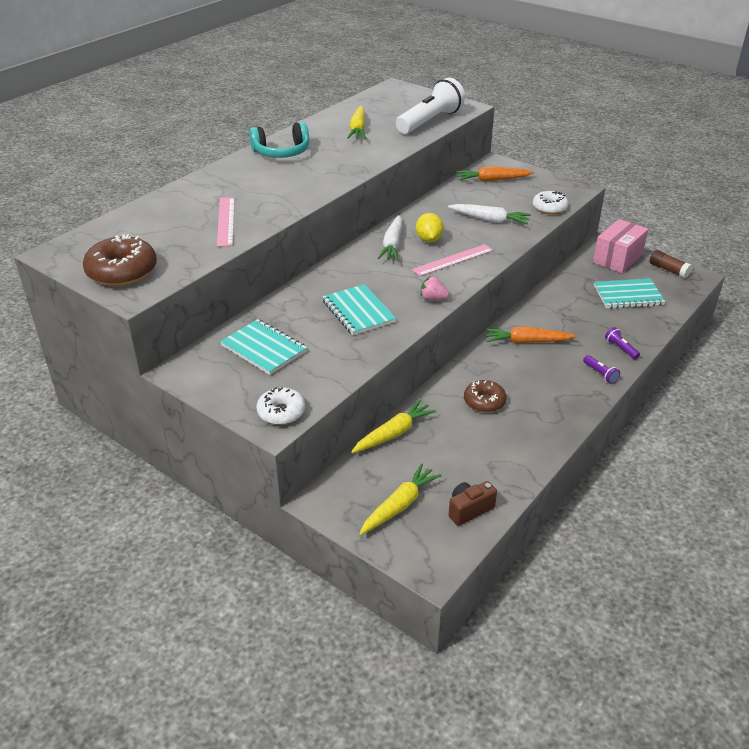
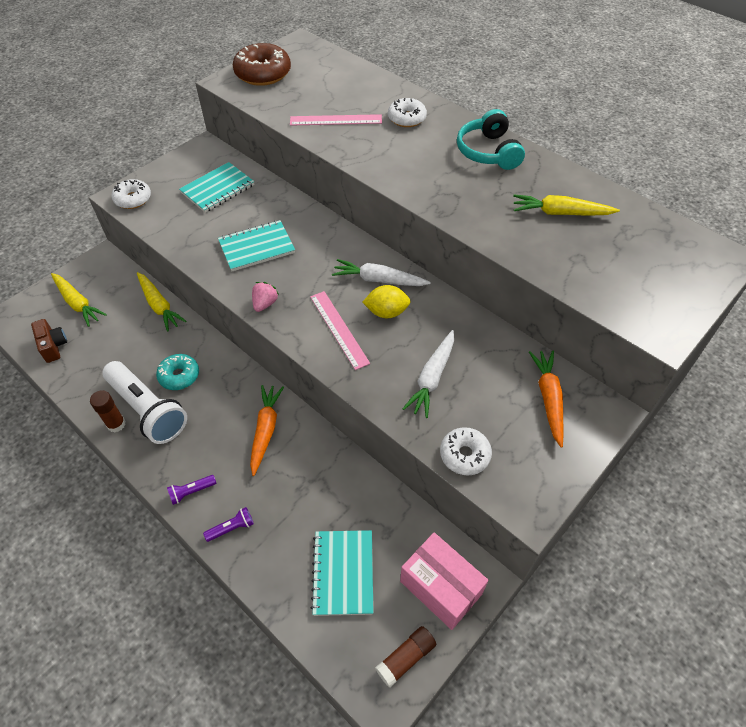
camera: 95 degrees right, 15 degrees up
(227, 186) = (406, 118): none -> white donut
(430, 121) = (598, 285): white flashlight -> white flashlight (147, 410)
(484, 402) = (179, 376): brown donut -> turquoise donut
(553, 434) = (116, 424): none -> brown glue stick

